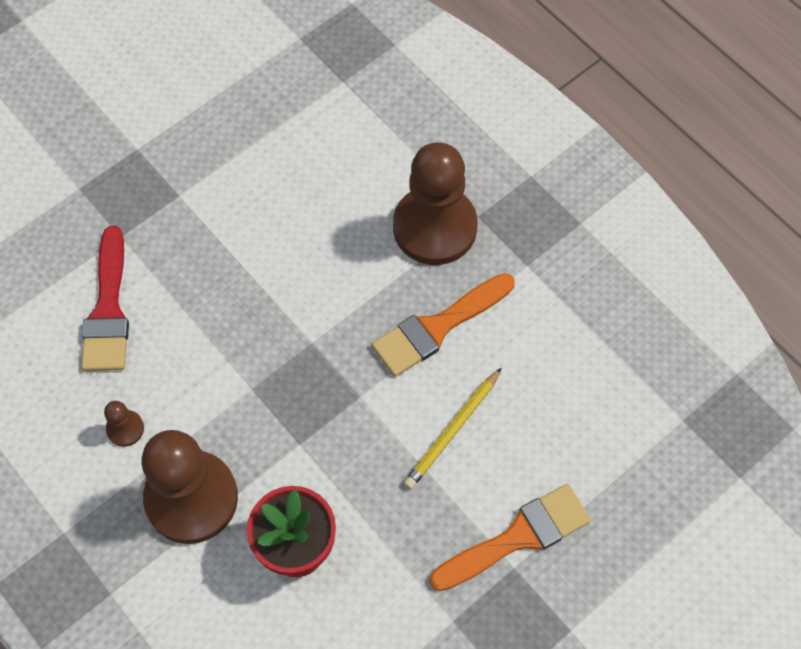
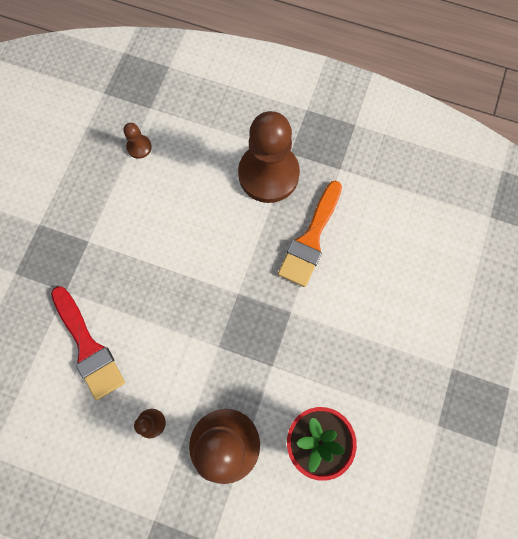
camera: 30 degrees left, 10 degrees up
(302, 120) = (139, 147): none -> brown pawn
(452, 430) = (361, 301): yellow pencil -> none
(518, 537) = (442, 347): orange brush -> none

